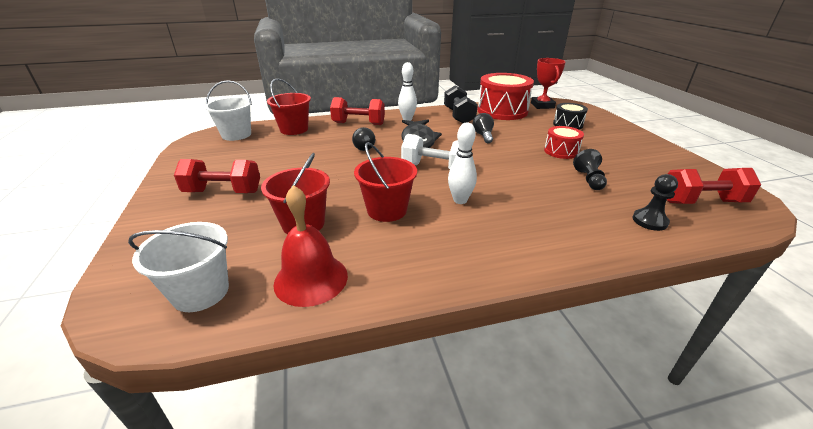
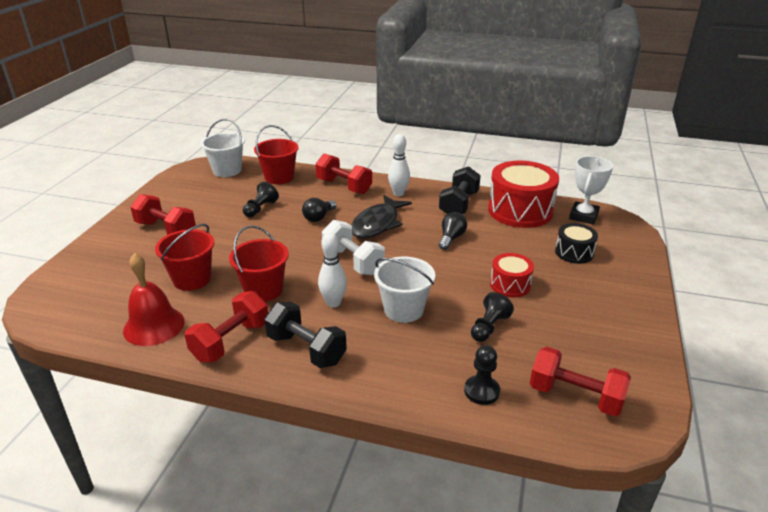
camera: 30 degrees right, 0 degrees up
(201, 292) = (86, 307): white bucket -> white bucket (403, 309)
(304, 153) = (260, 209): none -> black pawn
(412, 262) = (231, 341): none -> red dumbbell
(488, 242) = (306, 349): none -> black dumbbell
(542, 105) = (583, 216): red trophy -> white trophy

